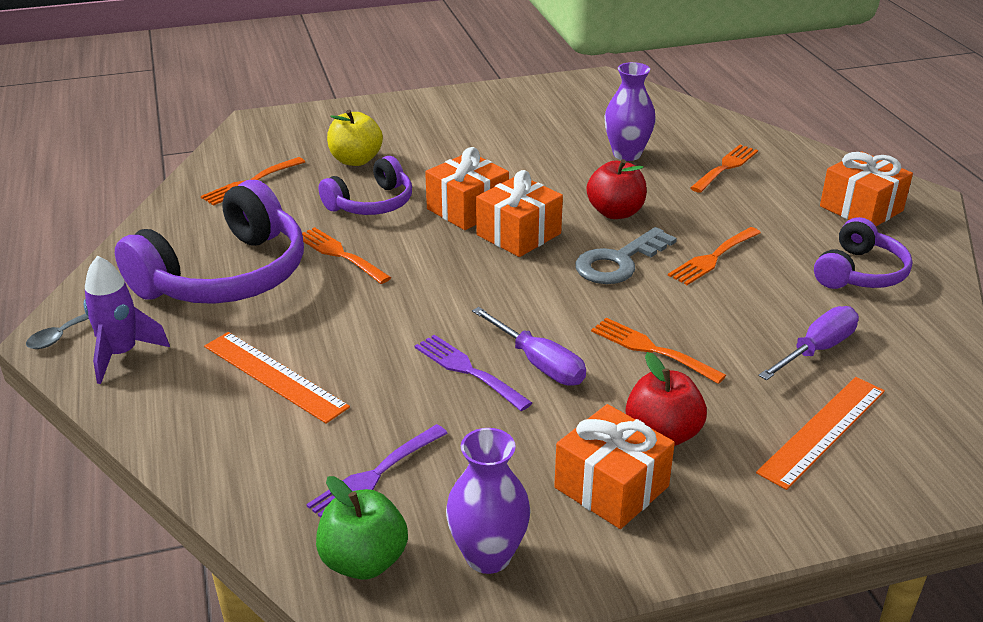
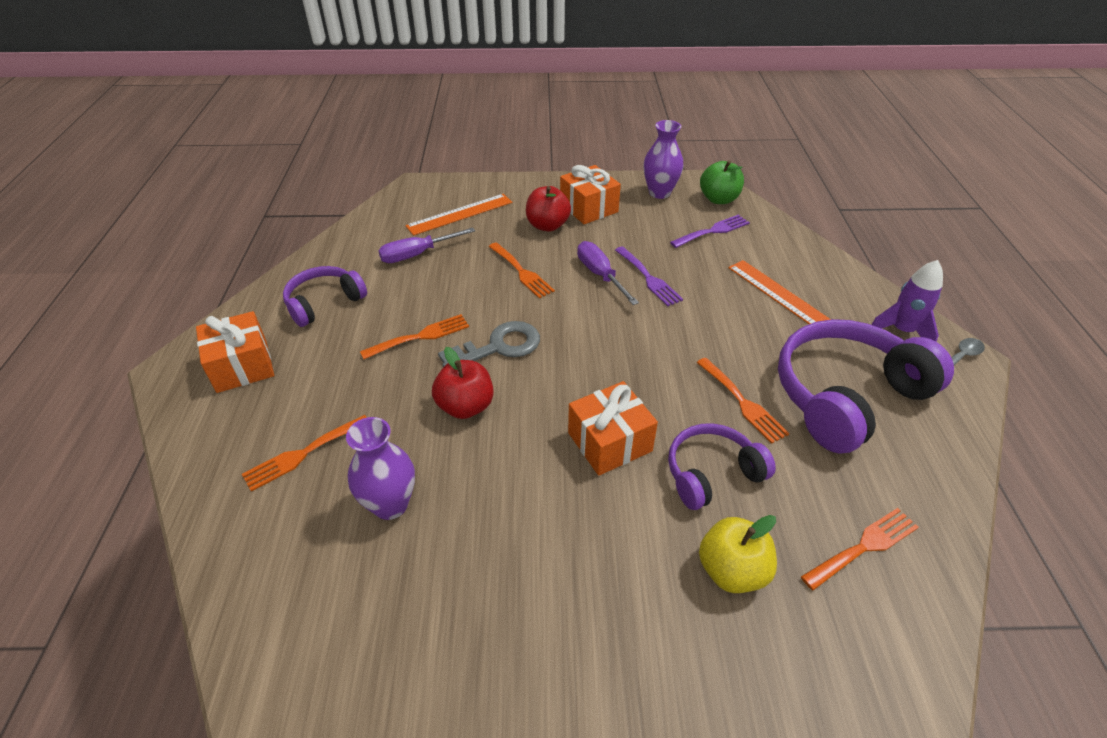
camera: 165 degrees left, 10 degrees up
(519, 234) = (570, 395): orange gift -> none

